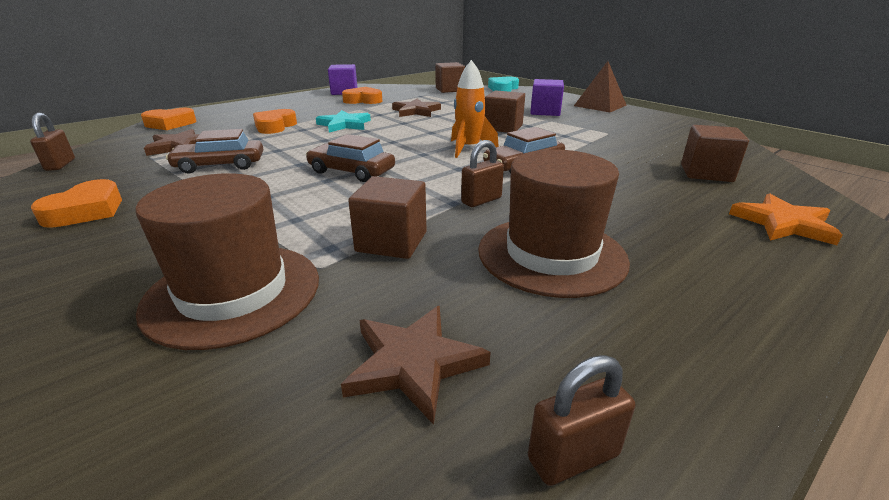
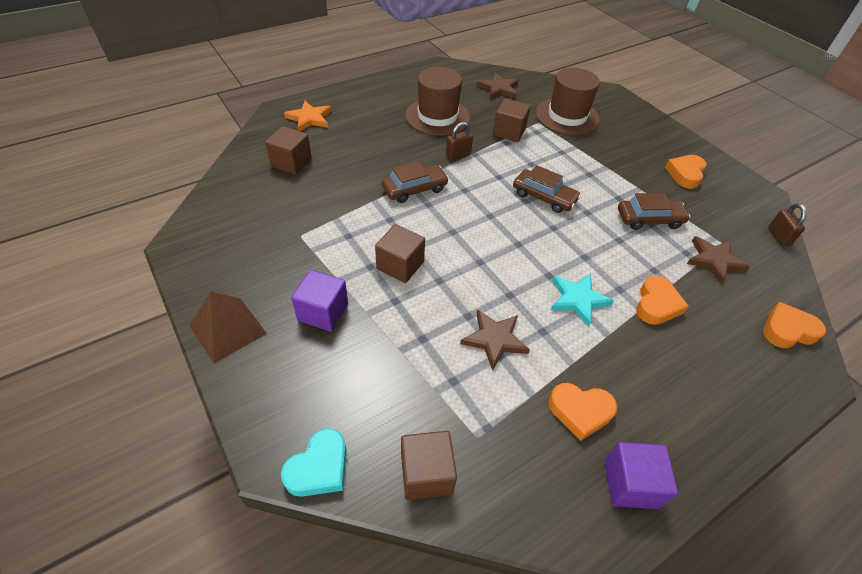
camera: 175 degrees left, 20 degrees up
(468, 148) = (449, 221): orange rocket -> none
(573, 457) = (462, 69): brown padlock -> none

